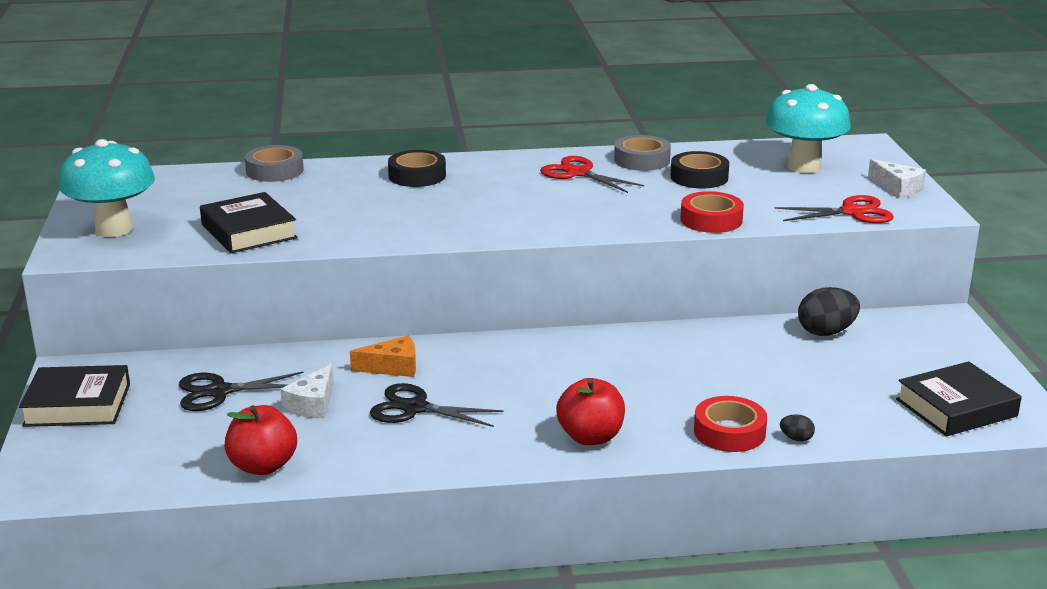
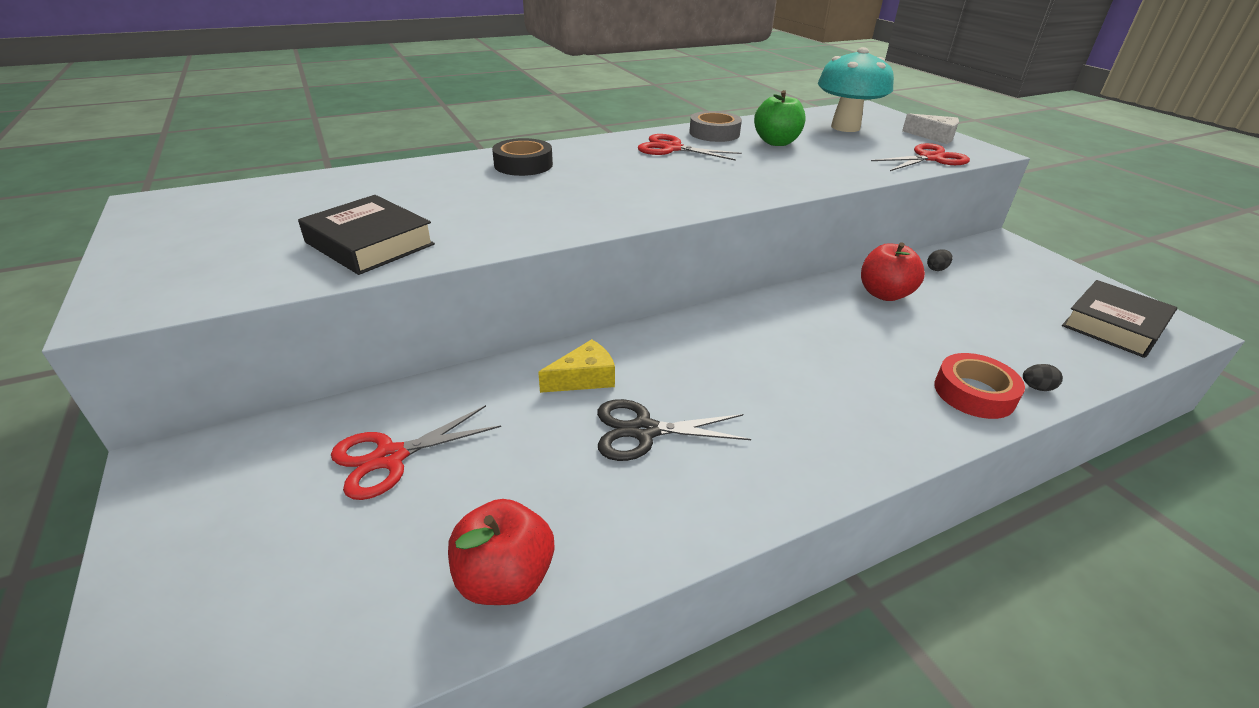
camera: 20 degrees left, 10 degrees up
(77, 405) = (186, 526): black book -> none
(114, 229) = (184, 263): turquoise mushroom -> none
(219, 392) = (390, 457): black scissors -> red scissors
(274, 171) = (368, 174): grey tape -> none
(312, 404) = (520, 451): white cheese -> none
(393, 367) = (584, 378): orange cheese -> yellow cheese
(590, 437) = (856, 430): red apple -> red apple (884, 294)
(699, 177) = (776, 142): black tape -> green apple
(711, 220) = (830, 177): red tape -> none
(826, 332) = (936, 269): black egg -> black egg, size x0.48

